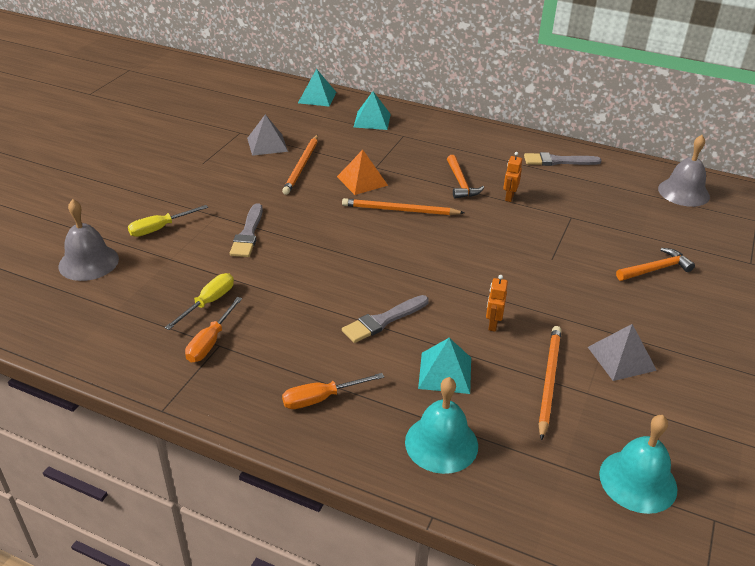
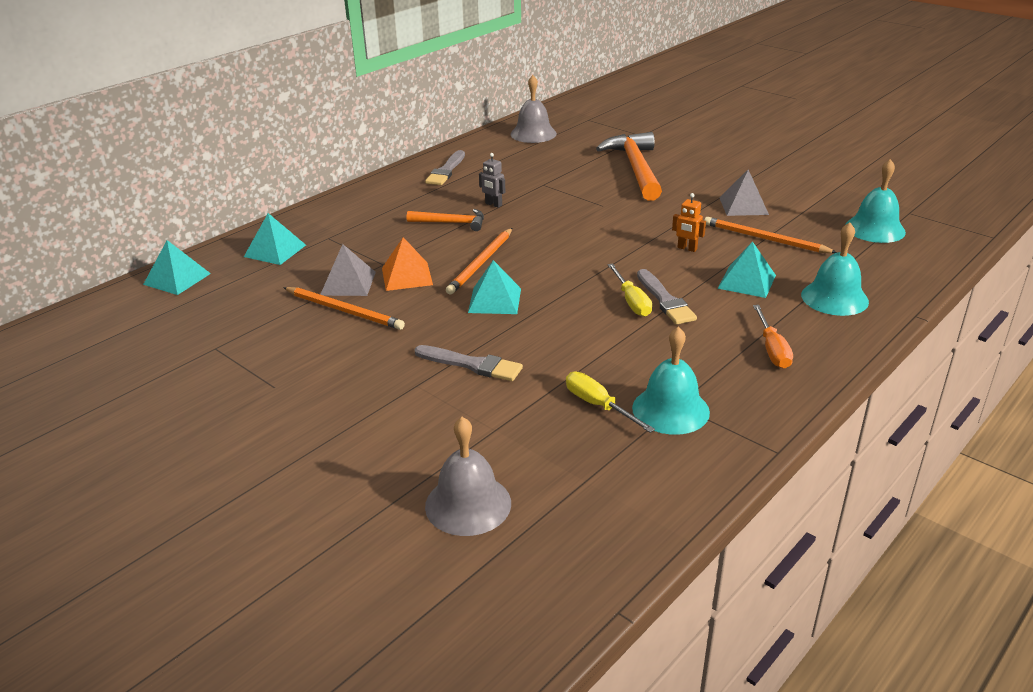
camera: 70 degrees left, 5 degrees down
(160, 228) = (419, 434): yellow screwdriver -> yellow screwdriver (631, 301)
(210, 342) = (670, 410): orange screwdriver -> turquoise bell
(267, 144) = (268, 329): grey pyramid -> grey pyramid (348, 283)
(343, 227) = (494, 300): none -> turquoise pyramid
(509, 197) = (493, 204): orange robot -> grey robot
(656, 269) = (636, 168): orange hammer -> orange hammer, size x1.87

